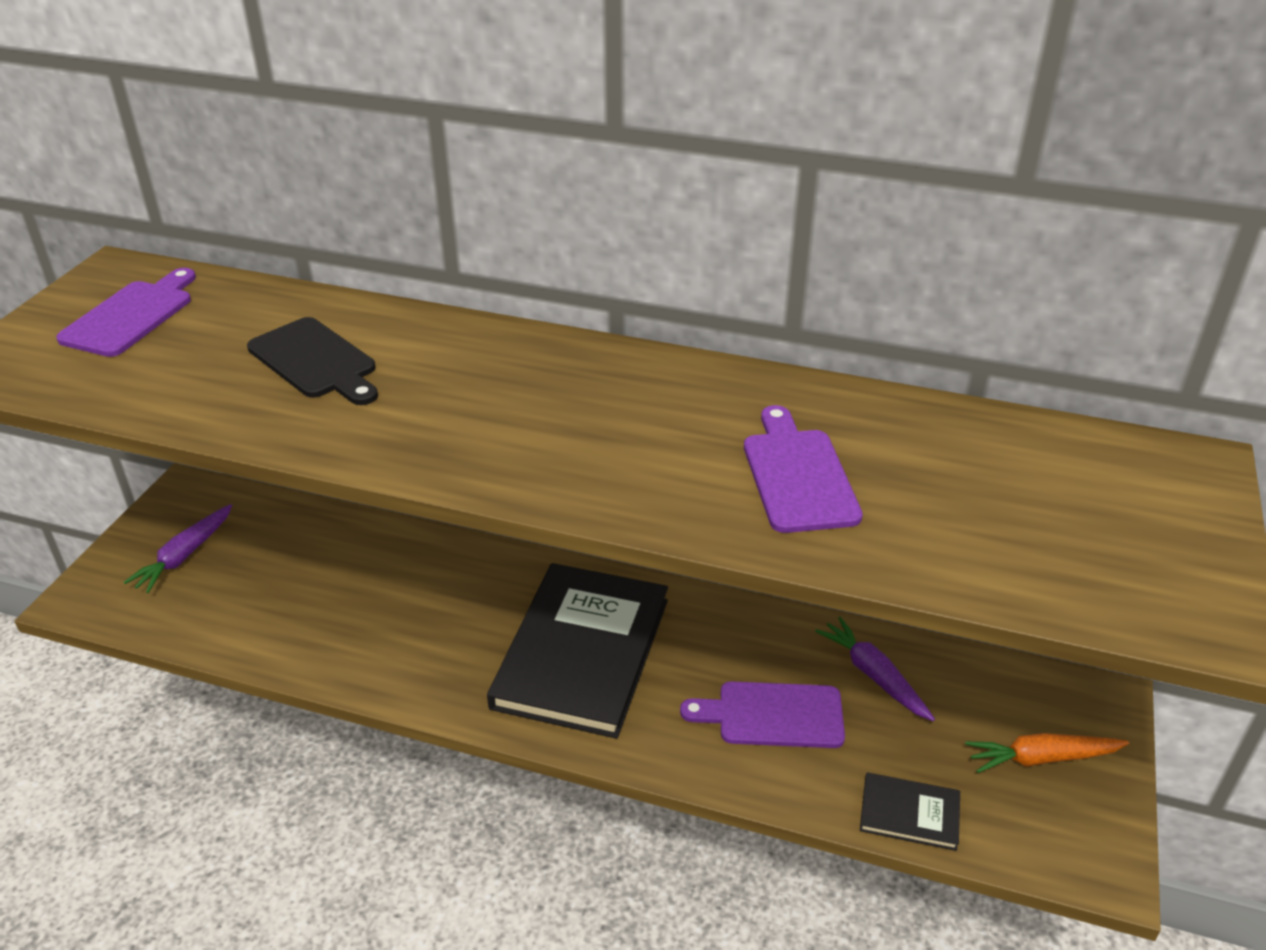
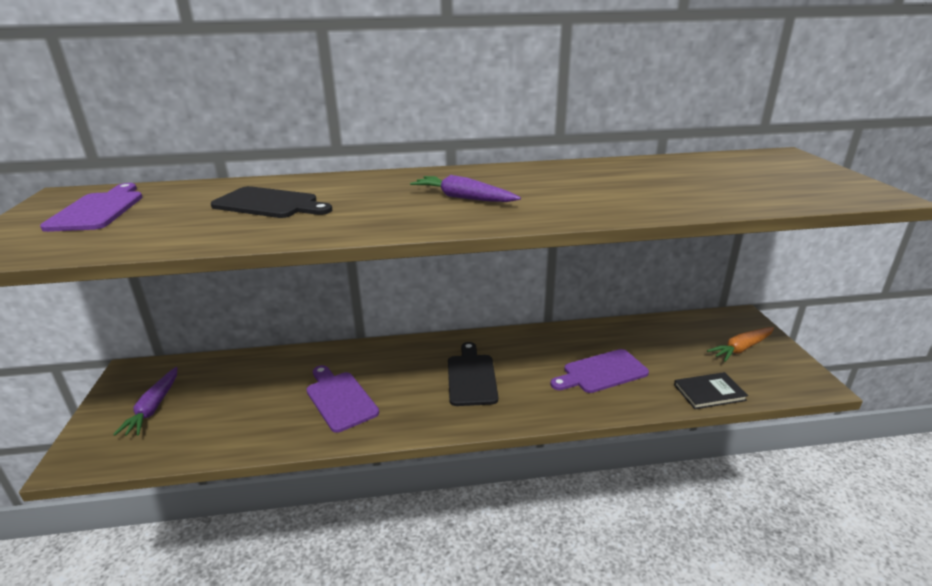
camera: 25 degrees left, 10 degrees down
(581, 652) = (471, 377): black book -> black cutting board
(797, 475) = (622, 190): purple cutting board -> purple cutting board (340, 399)
(874, 675) = (633, 339): purple carrot -> purple carrot (463, 198)

